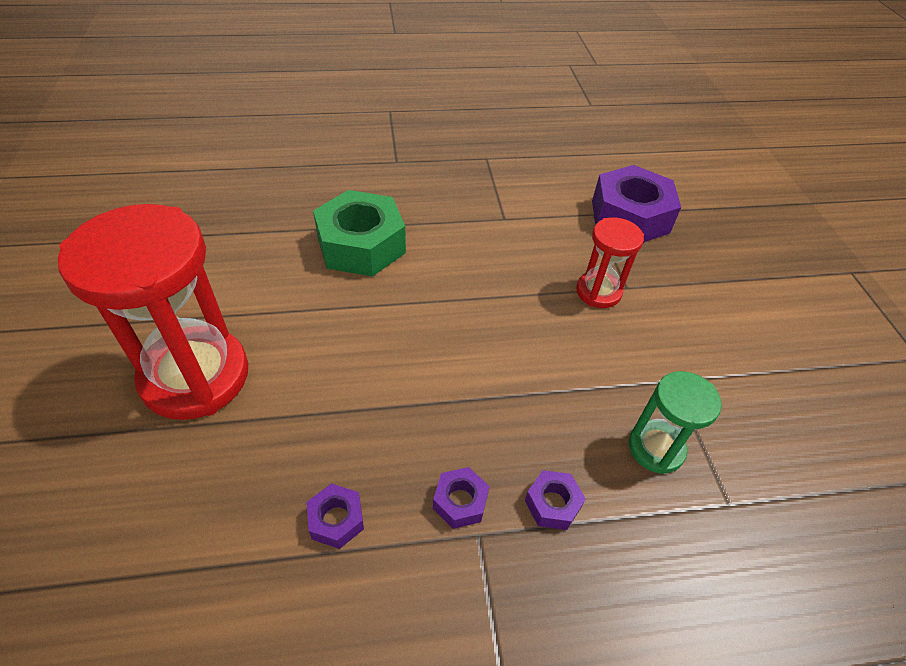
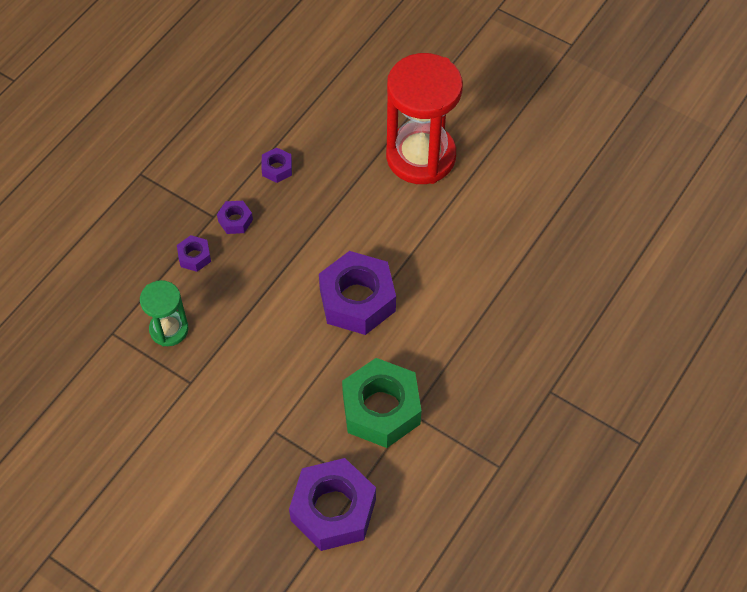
camera: 135 degrees right, 10 degrees up
(361, 245) = (462, 298): green nut -> green nut (381, 409)
(441, 314) = (357, 300): none -> purple nut
(598, 292) = (288, 408): red hourglass -> none

